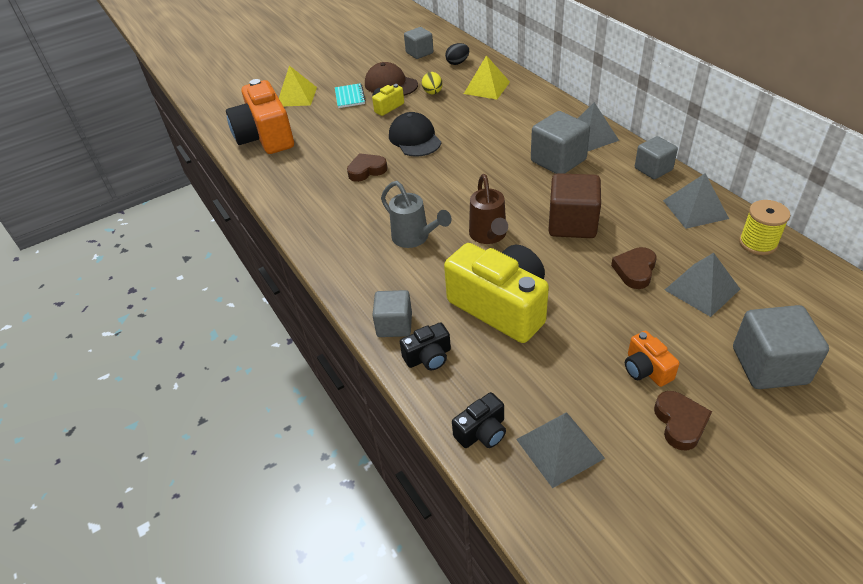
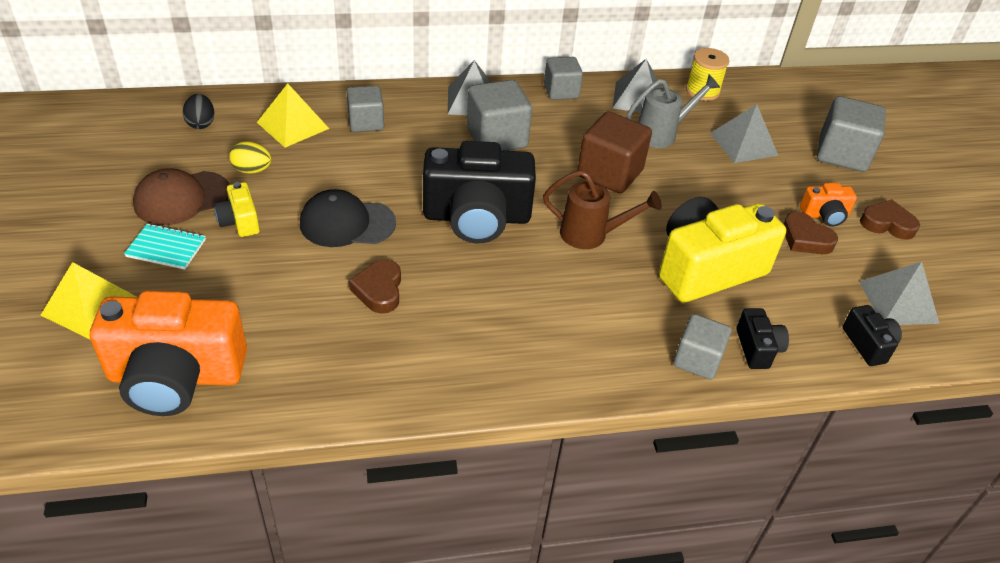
camera: 75 degrees left, 0 degrees up
(415, 238) = (556, 293): grey watering can -> grey watering can (662, 134)
(419, 53) = (127, 144): grey cube -> grey cube (366, 122)
(463, 181) = (476, 217): none -> black camera
(635, 270) = (700, 167): brown heart -> brown heart (805, 239)

